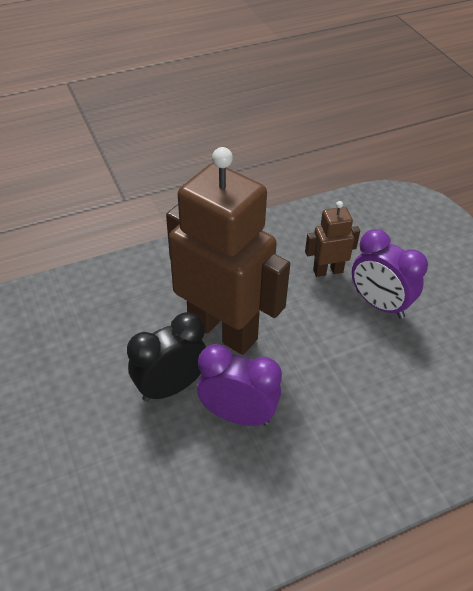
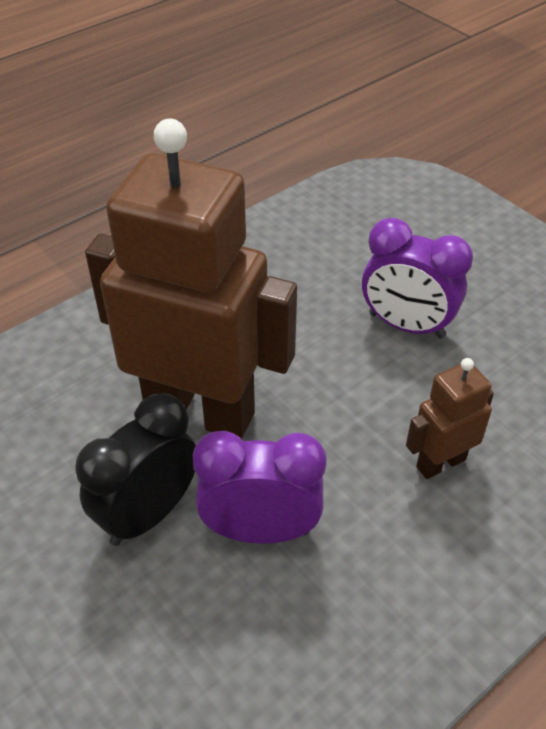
camera: 15 degrees left, 0 degrees up
(327, 271) = (321, 295): brown robot -> brown robot (440, 463)

